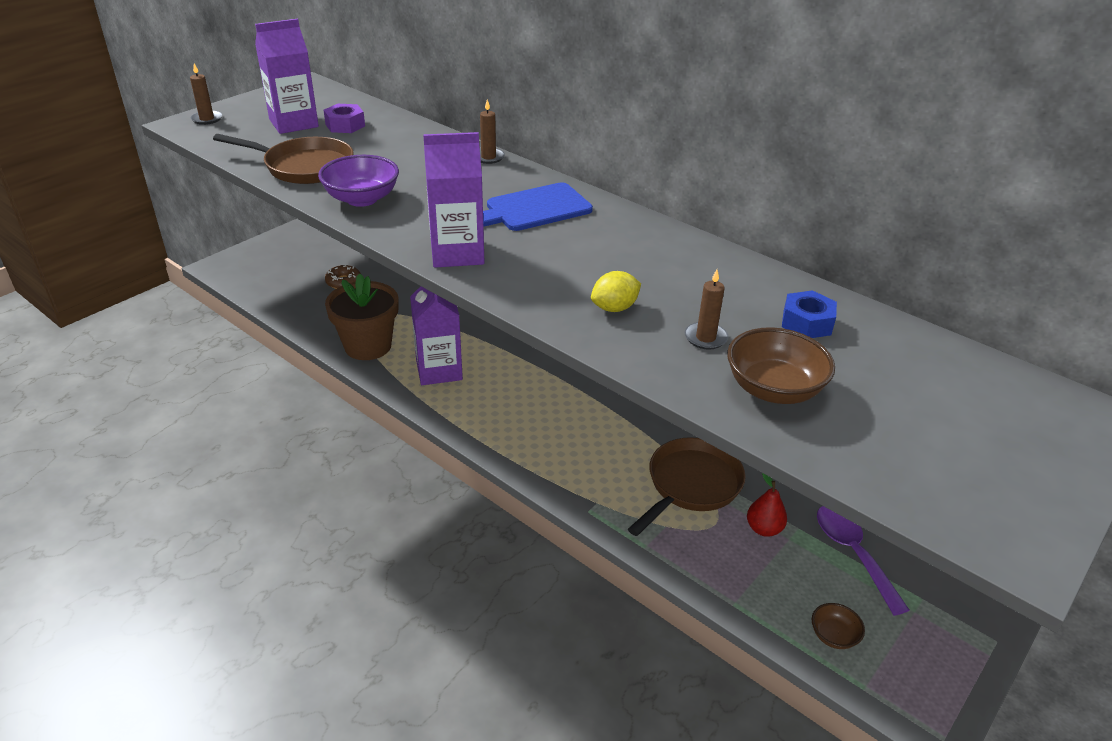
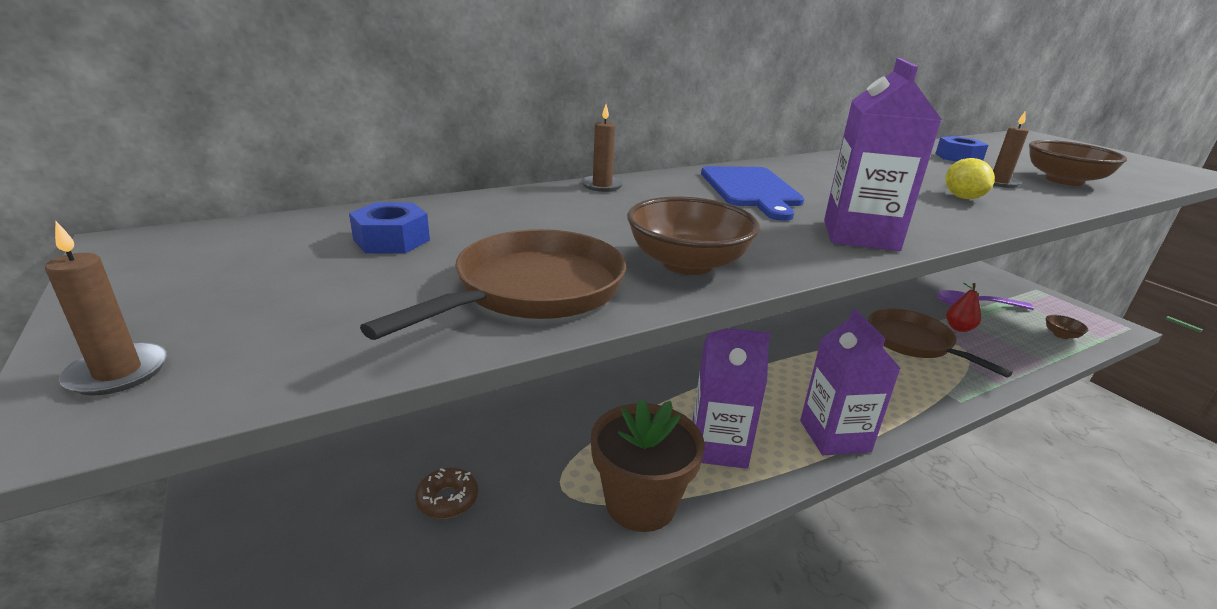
camera: 70 degrees left, 10 degrees down
(293, 123) = (317, 277): purple carton -> purple carton (834, 436)
(345, 125) = (391, 240): purple nut -> blue nut
(362, 199) = (687, 264): purple bowl -> brown bowl

